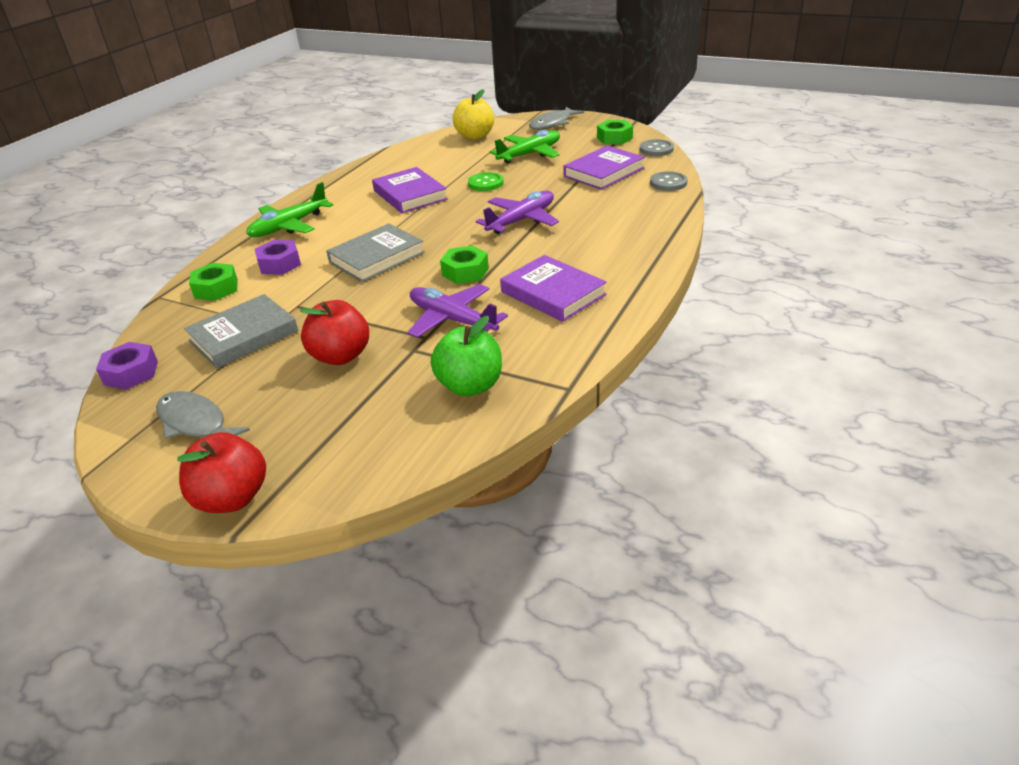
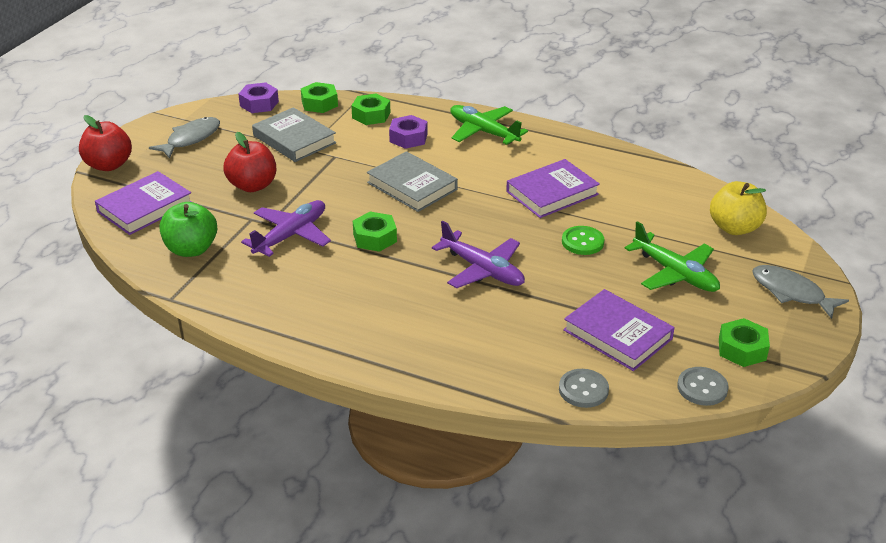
camera: 85 degrees right, 0 degrees up
(163, 325) = (319, 103): none -> green nut
(553, 293) = (322, 291): purple book -> purple book (145, 207)

